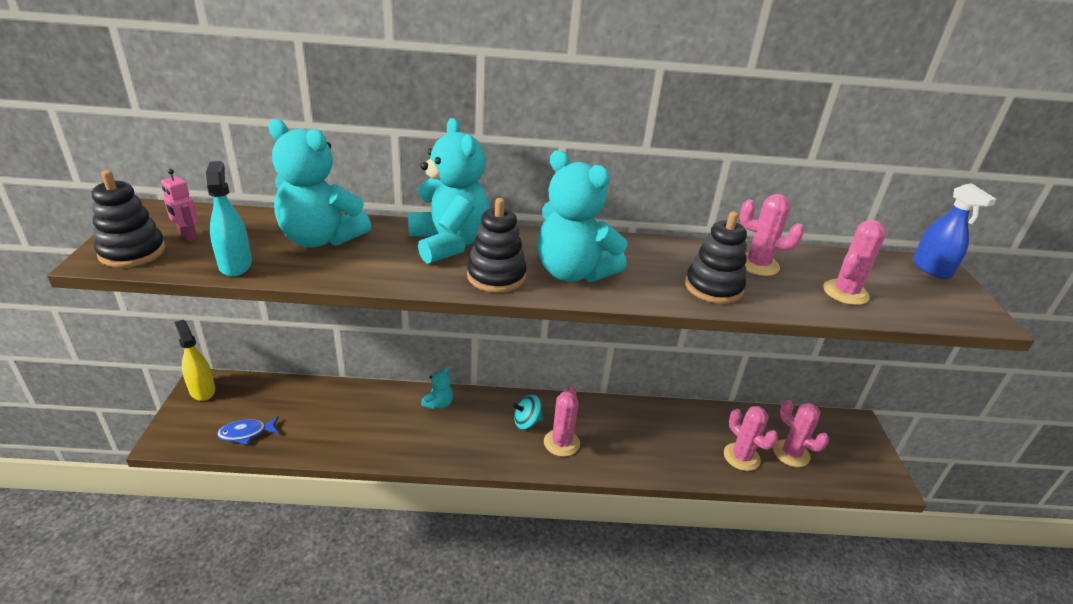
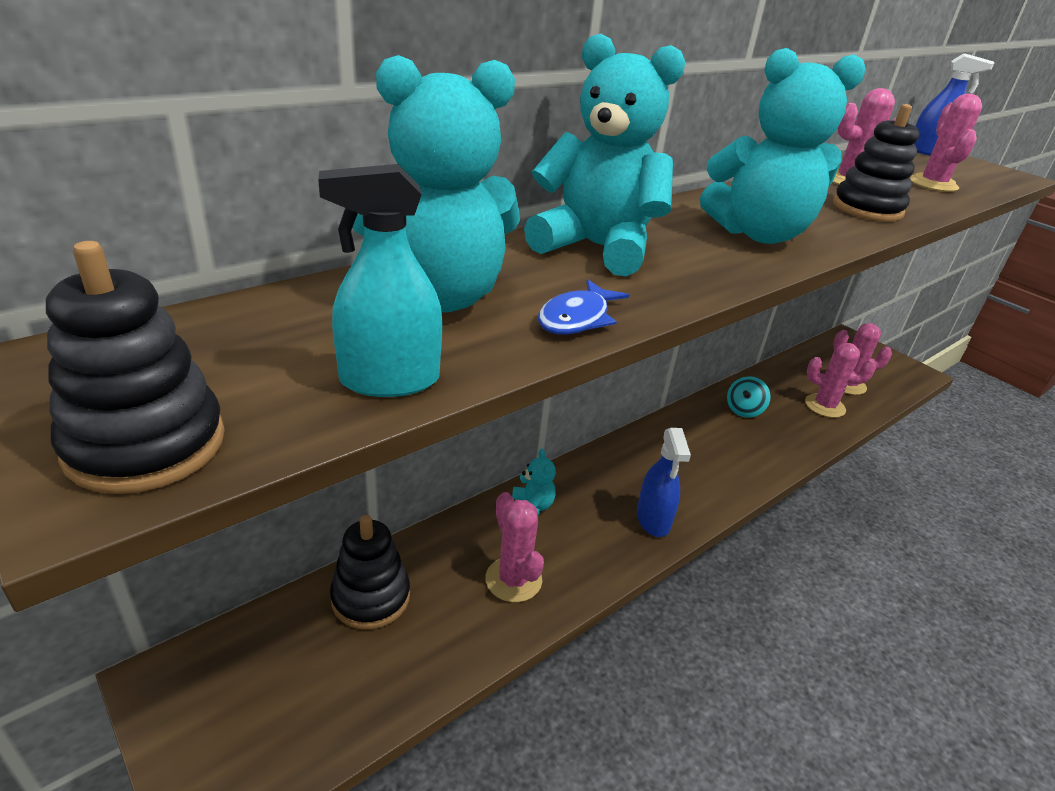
camera: 40 degrees left, 0 degrees up
(187, 236) = (211, 374): pink robot -> none
(202, 390) = (175, 691): yellow spray bottle -> none
(235, 265) = (389, 380): turquoise spray bottle -> turquoise spray bottle turned 45 degrees counterclockwise
(246, 433) = (338, 702): blue fish -> blue fish (577, 318)
(496, 276) = (711, 263): black stacking toy -> black stacking toy (371, 597)
(497, 450) = (653, 520): none -> blue spray bottle
(526, 422) = (639, 474): turquoise spinning top -> turquoise spinning top (744, 410)
(561, 443) = (694, 476): pink cactus -> pink cactus (513, 579)

